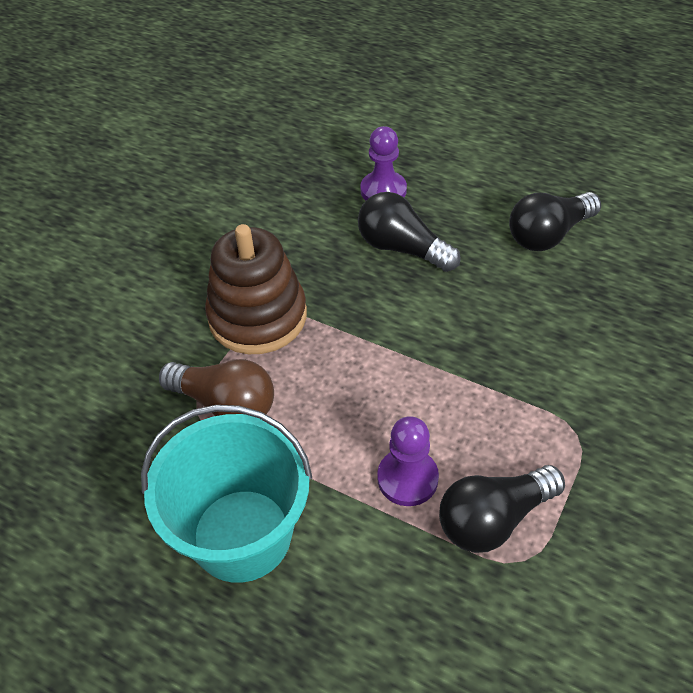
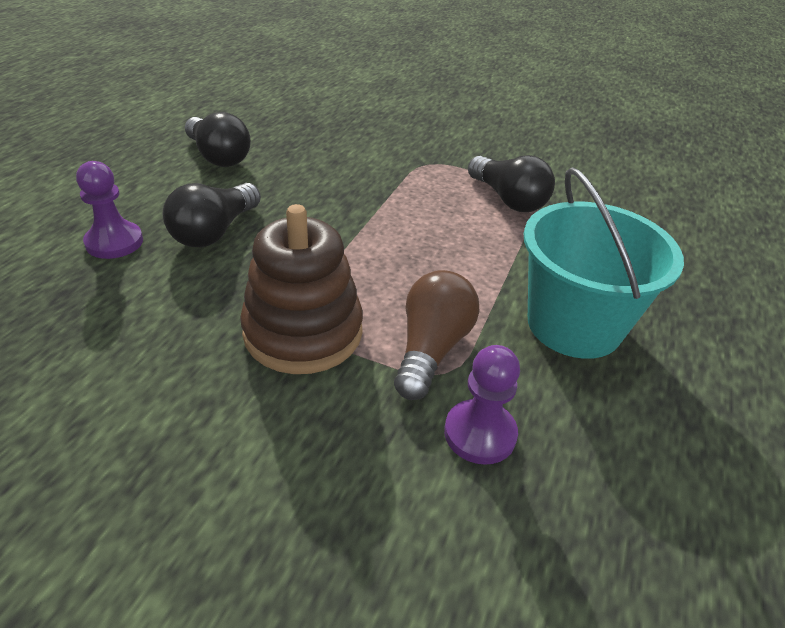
camera: 100 degrees left, 10 degrees down
(407, 478) = (486, 235): purple pawn -> purple pawn (480, 433)

